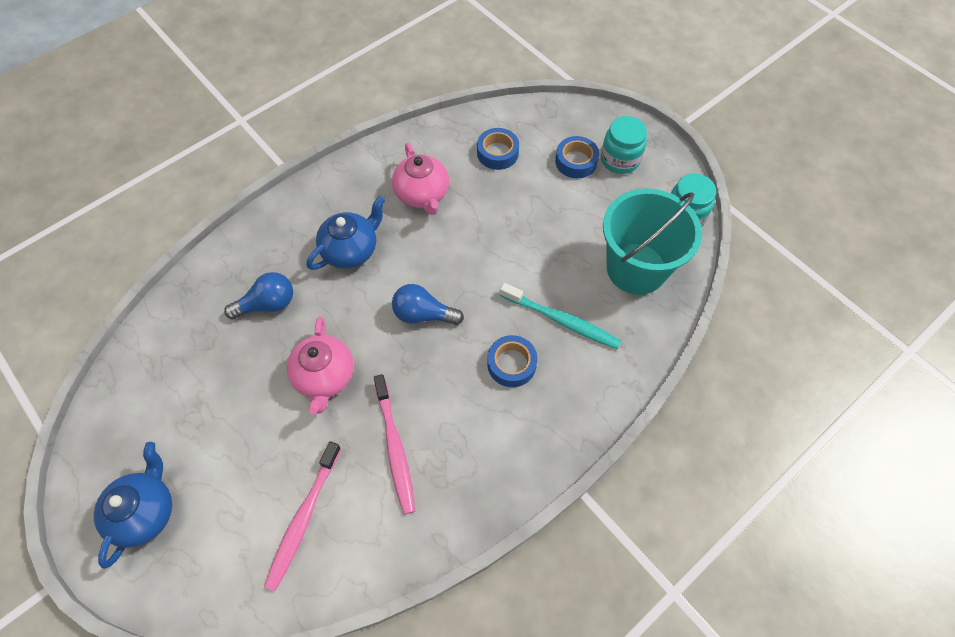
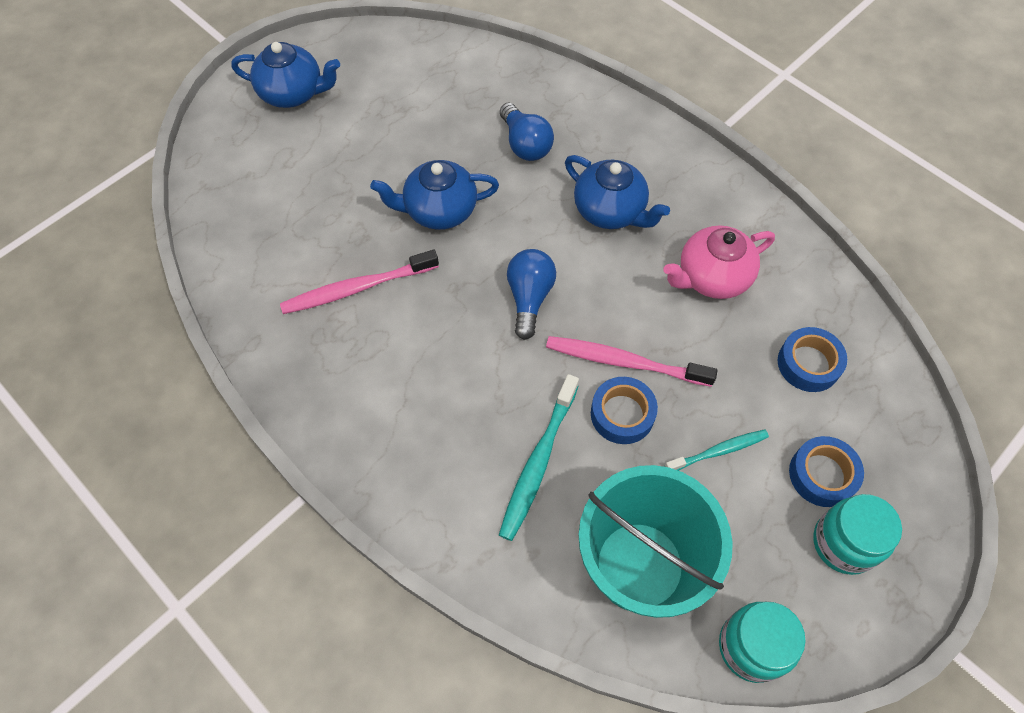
camera: 85 degrees right, 0 degrees up
(303, 518) = (282, 217): pink toothbrush -> pink toothbrush (625, 362)
(325, 377) = (439, 211): pink teapot -> blue teapot
(511, 364) = (469, 403): blue tape -> blue tape (622, 414)
(558, 213) = (718, 451): none -> turquoise toothbrush

